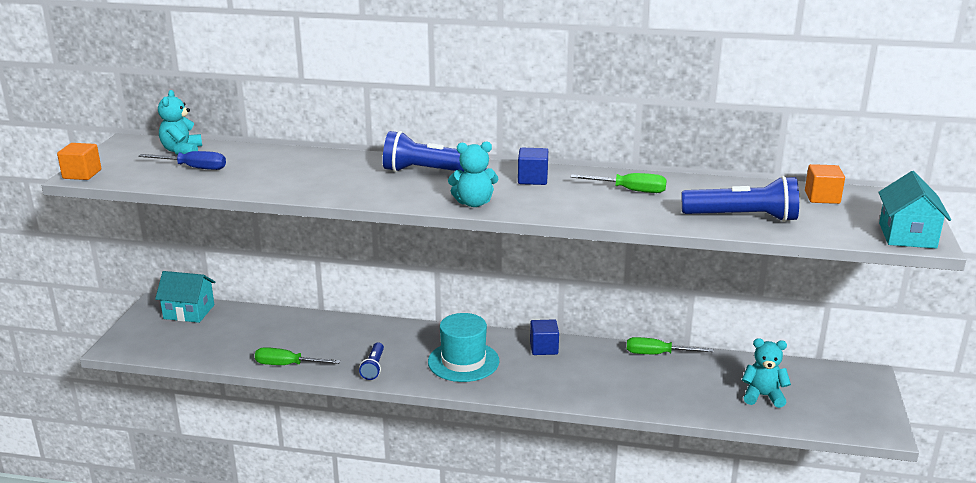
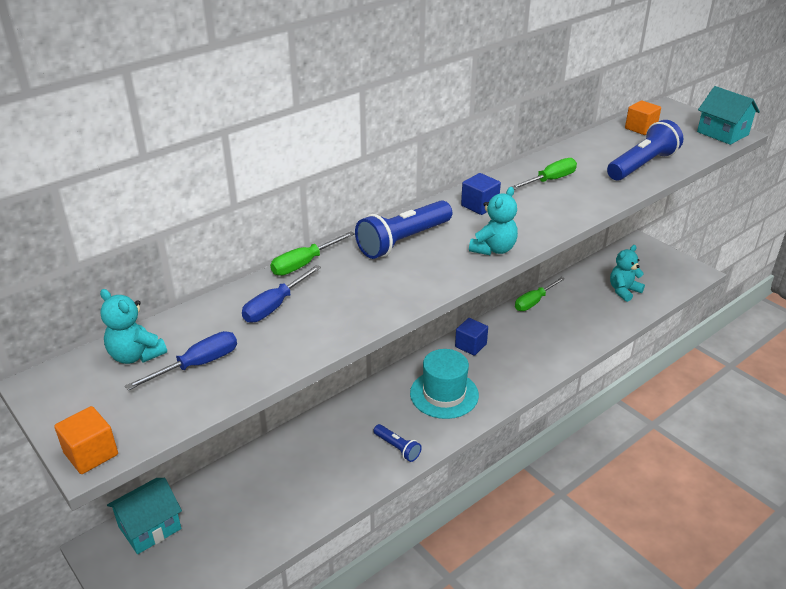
camera: 50 degrees left, 10 degrees up
(285, 165) = (275, 306): none -> blue screwdriver
(287, 365) = (333, 500): green screwdriver -> green screwdriver (304, 264)

